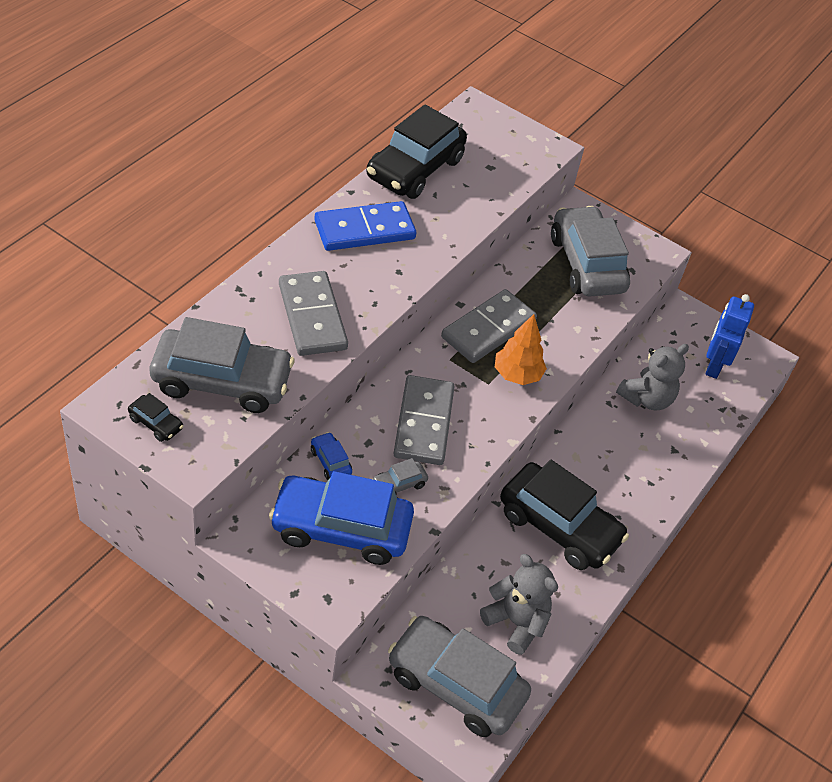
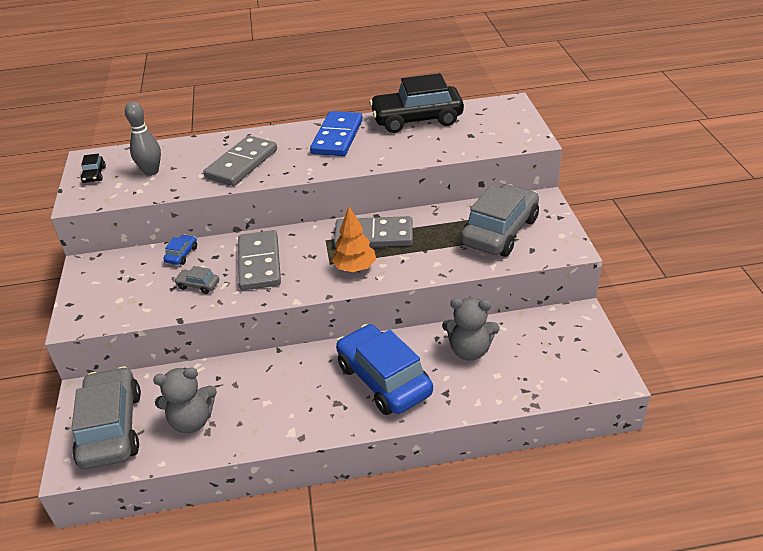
camera: 55 degrees right, 10 degrees down
(222, 381) = (151, 171): grey car -> grey bowling pin
(341, 528) = (136, 288): blue car -> blue car (384, 379)
(364, 230) = (337, 137): blue domino -> blue domino turned 75 degrees clockwise
(423, 423) = (259, 263): grey domino -> grey domino turned 60 degrees counterclockwise
(516, 622) = (192, 421): grey teddy bear -> grey teddy bear turned 75 degrees clockwise
(559, 526) = (296, 386): black car -> none
(713, 365) = (557, 359): blue robot -> none

